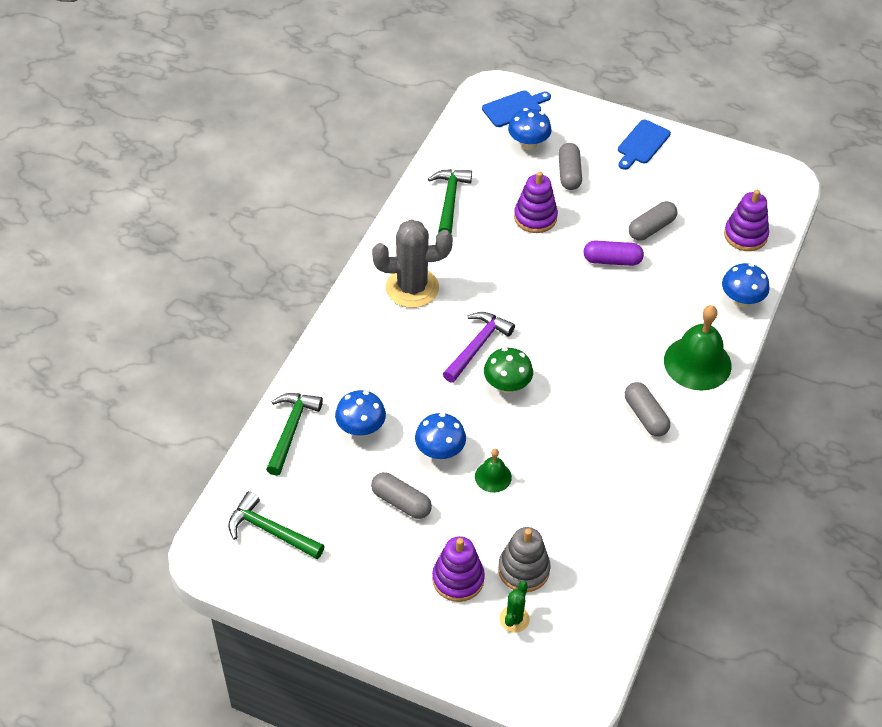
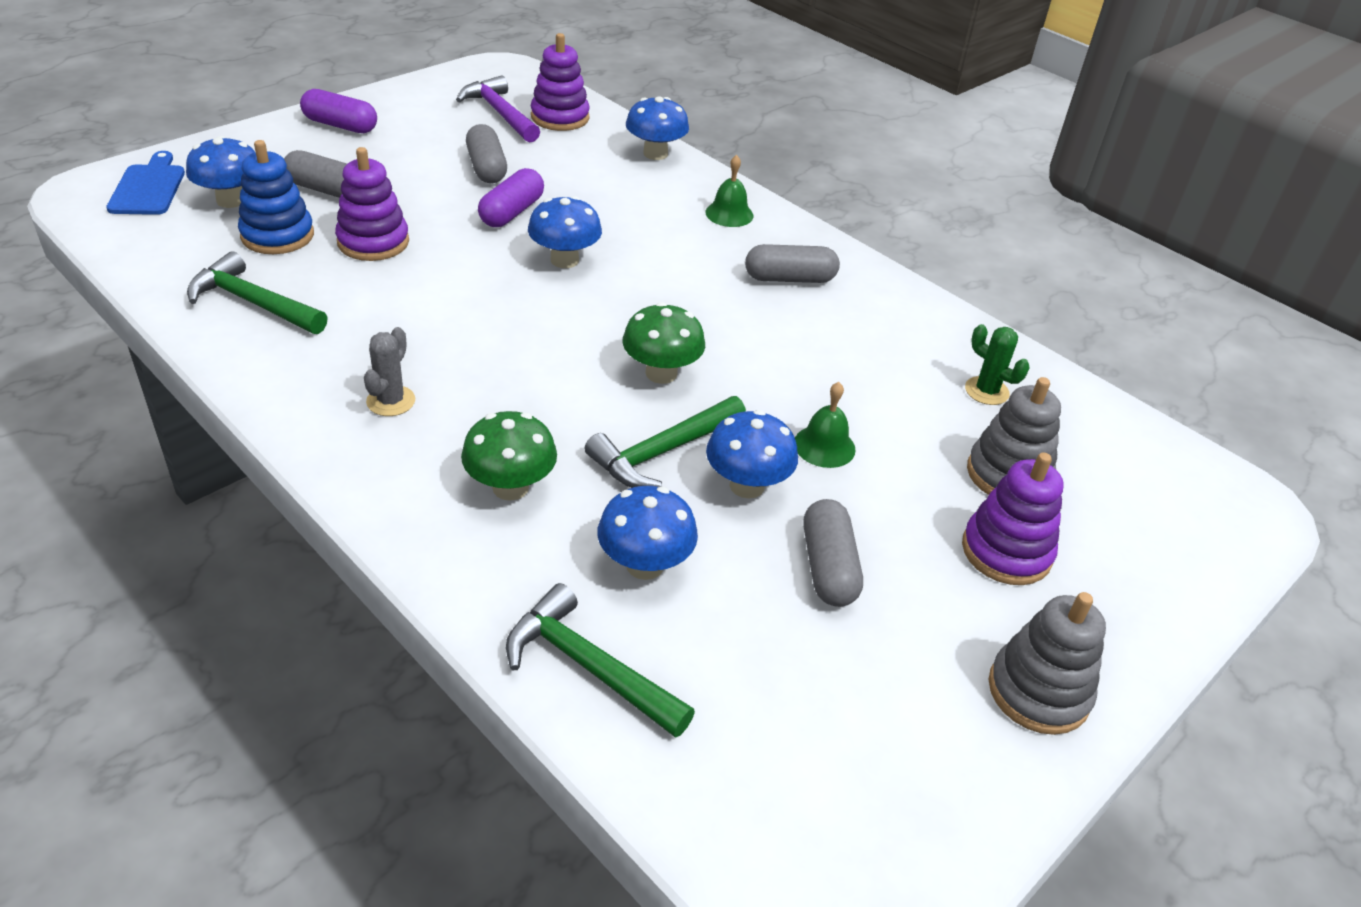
camera: 70 degrees left, 10 degrees down
(271, 531) = (817, 784): green hammer -> green hammer (663, 452)
(366, 608) = (1038, 692): none -> grey stacking toy
(381, 358) = (510, 487): none -> green mushroom
(401, 502) = (828, 567): grey capsule -> grey capsule turned 60 degrees counterclockwise
(412, 288) = (391, 401): grey cactus -> grey cactus, size x0.48
(477, 346) = (566, 376): purple hammer -> purple hammer (500, 113)
(511, 178) = (277, 235): none -> blue stacking toy
(514, 619) = (1095, 515): green cactus -> green cactus (986, 391)
(581, 304) = (564, 260): none -> blue mushroom
(642, 144) = (340, 125): blue cutting board -> purple capsule
(697, 363) = (729, 214): green bell -> green bell, size x0.52

